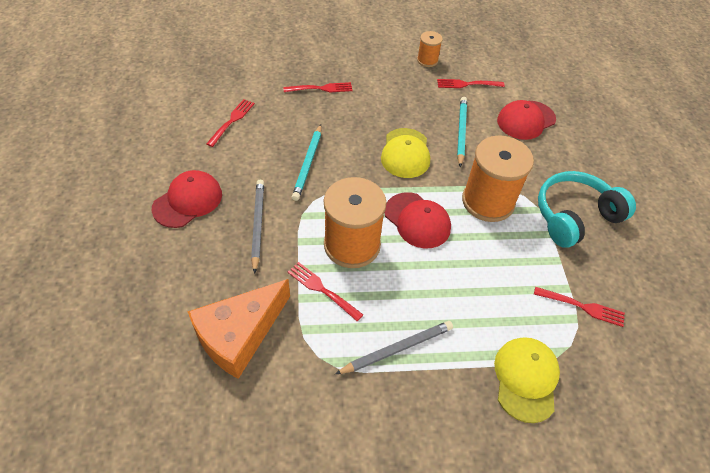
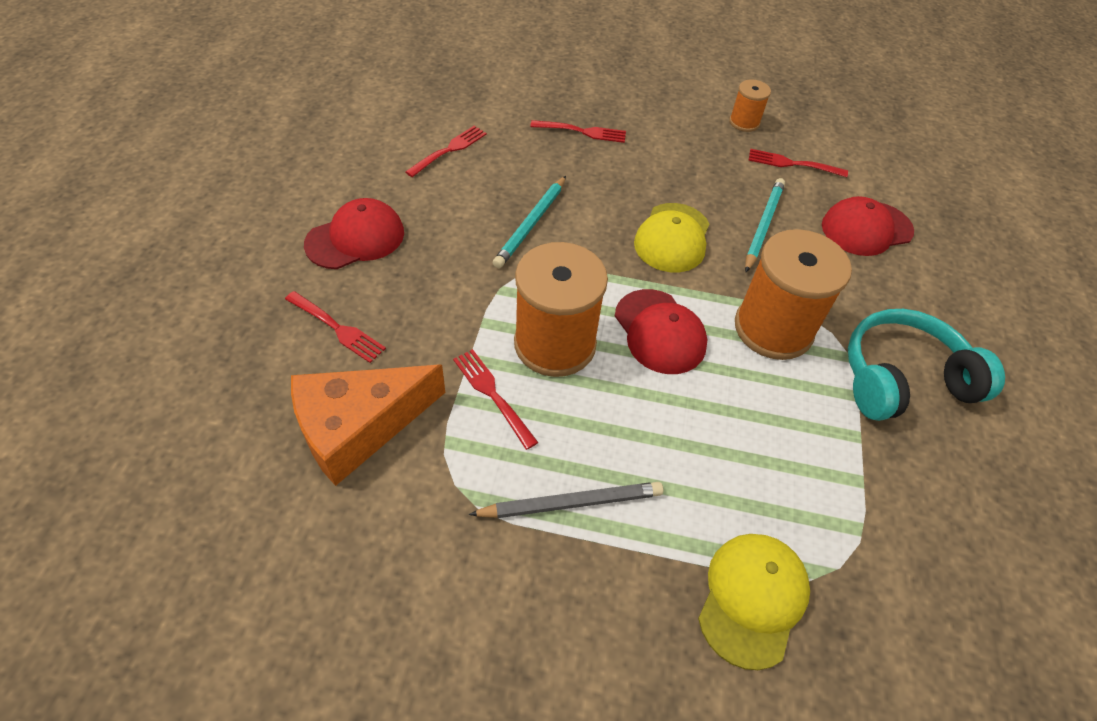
camera: 15 degrees right, 0 degrees up
(258, 225) = (435, 288): grey pencil -> none
(581, 306) = (874, 514): red fork -> red fork (336, 328)

